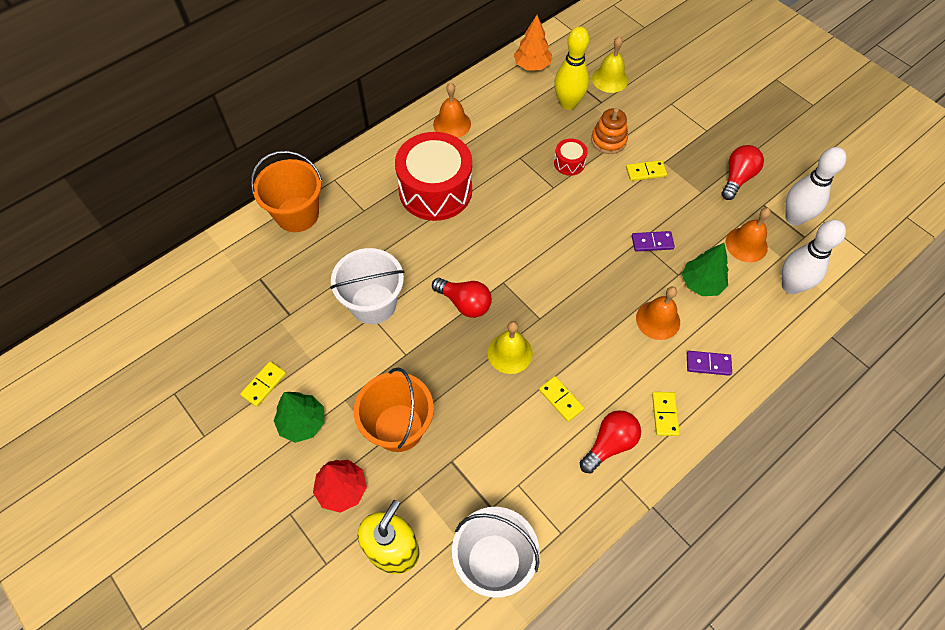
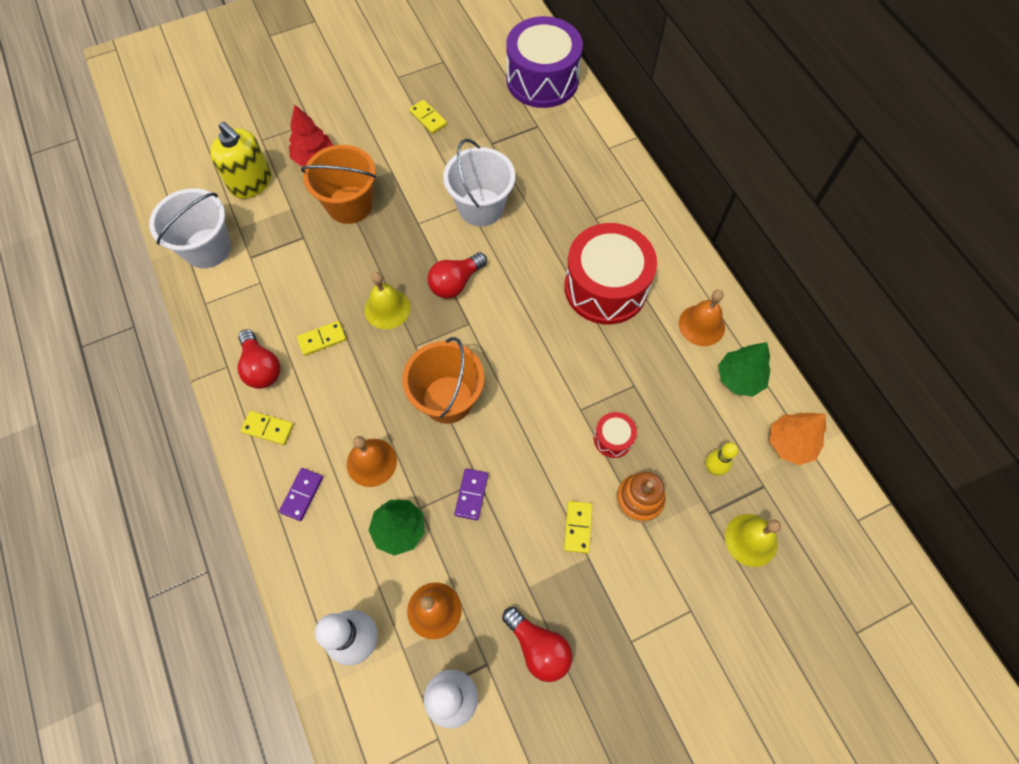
camera: 105 degrees right, 5 degrees up
(194, 287) = (542, 80): none -> purple drum
(297, 214) = (605, 162): orange bucket -> orange bucket (447, 399)
(302, 422) = (382, 139): green tree -> green tree (739, 378)
(568, 104) = (713, 468): yellow bowling pin -> yellow bowling pin, size x0.55

